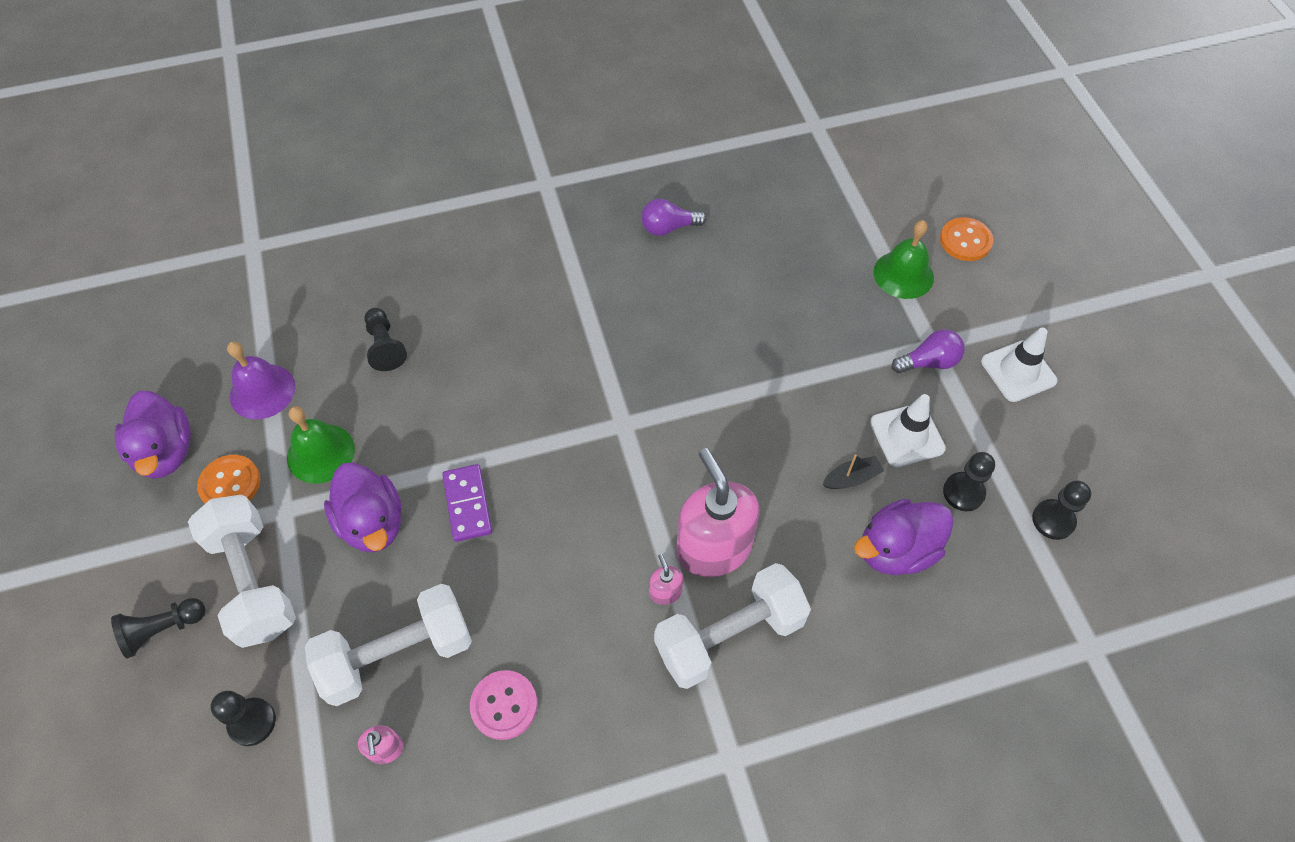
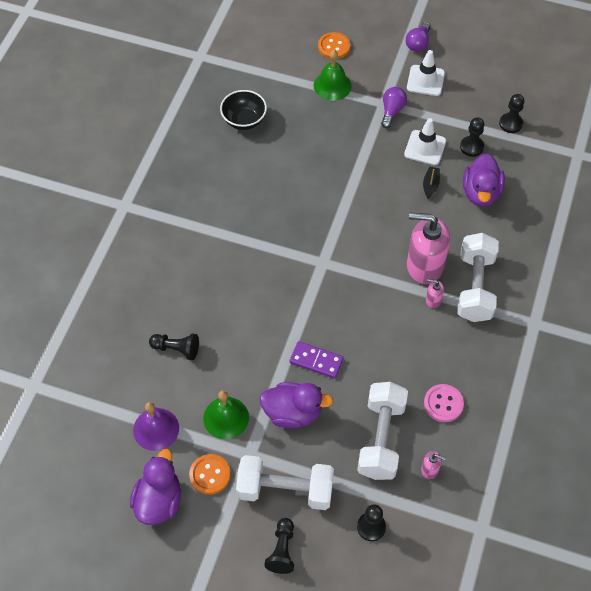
camera: 55 degrees left, 0 degrees up
(166, 452) = (159, 501): purple duck -> purple duck turned 90 degrees counterclockwise
(668, 228) = (211, 166): purple light bulb -> purple light bulb (418, 43)
(763, 219) = (244, 120): none -> black bowl

